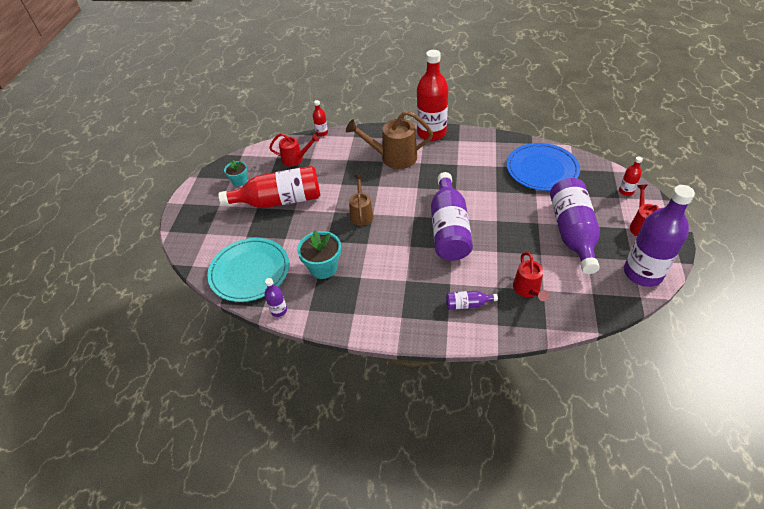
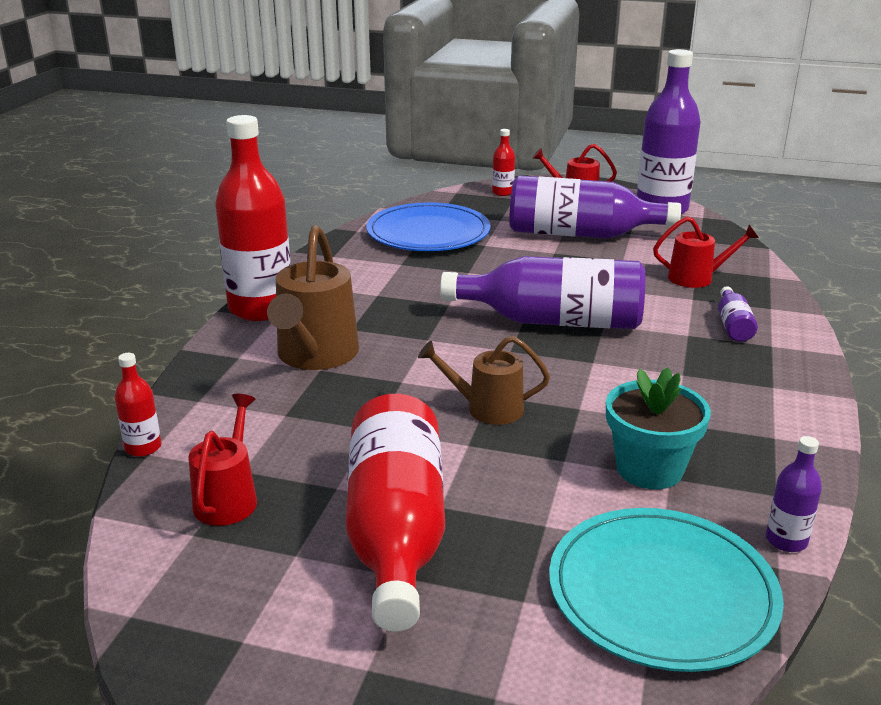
camera: 85 degrees left, 20 degrees down
(239, 181) = (266, 619): turquoise flower pot -> none

